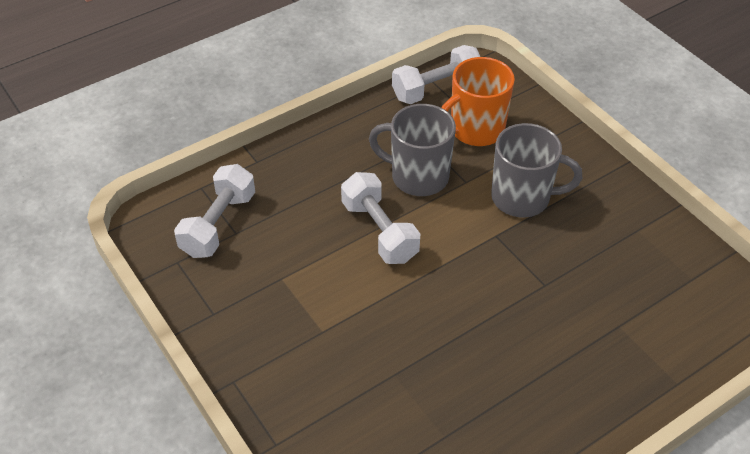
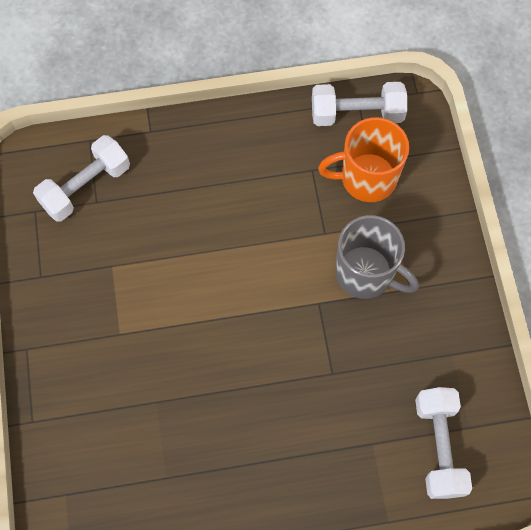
camera: 25 degrees right, 20 degrees up
(380, 231) = (218, 254): white dumbbell -> white dumbbell (439, 446)
(418, 177) = (284, 209): grey mug -> none

